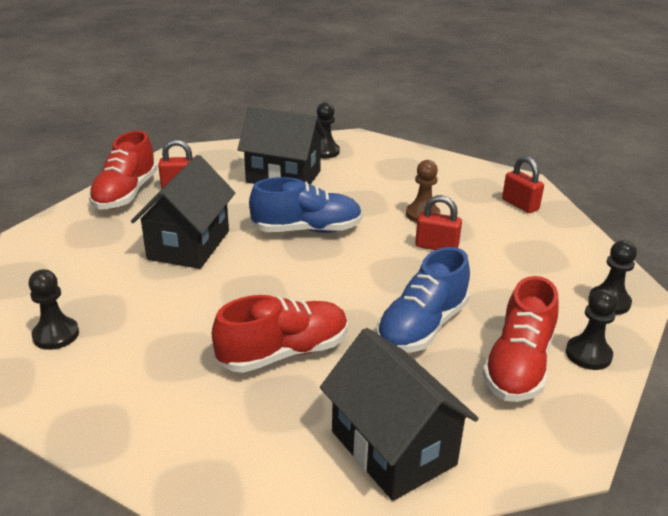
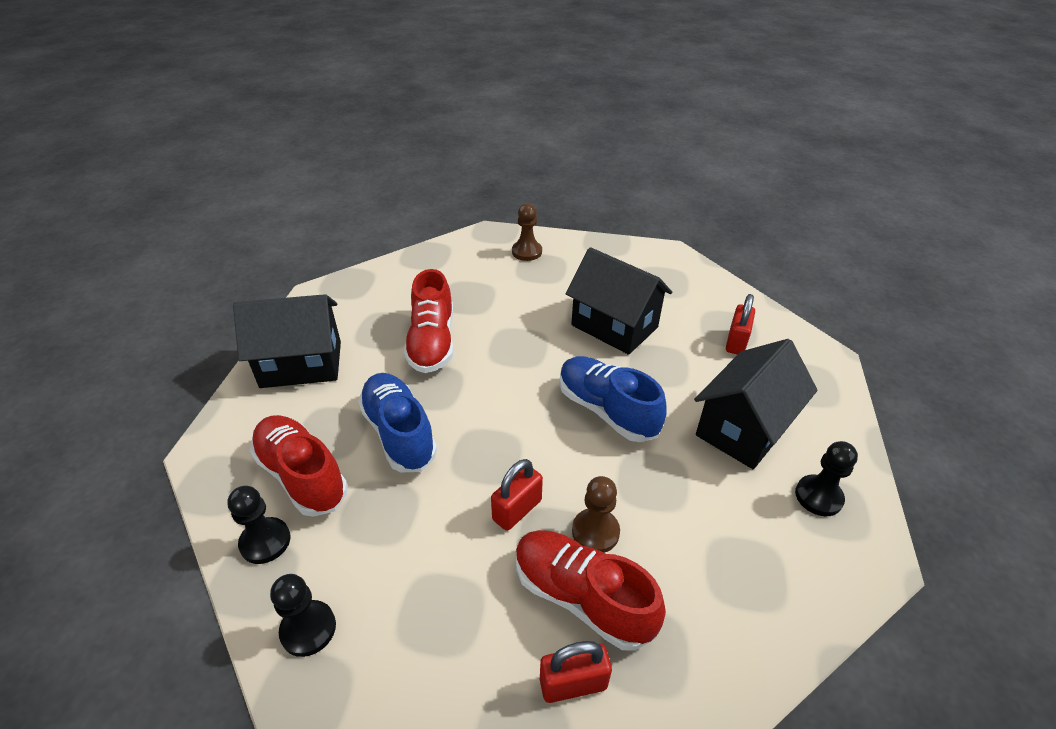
camera: 115 degrees right, 10 degrees up
(56, 335) = (527, 252): black pawn -> brown pawn
(126, 194) = (729, 305): red shoe -> red shoe (582, 597)
(307, 230) = (606, 410): blue shoe -> blue shoe turned 120 degrees clockwise

